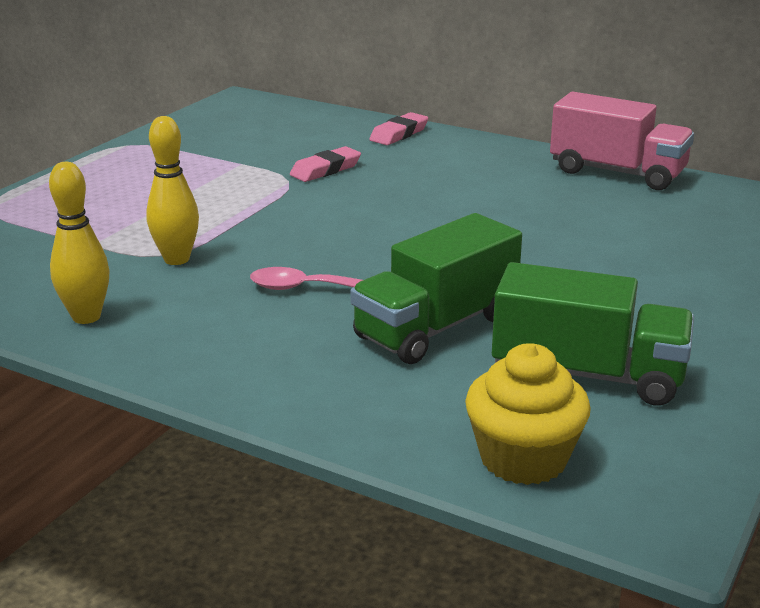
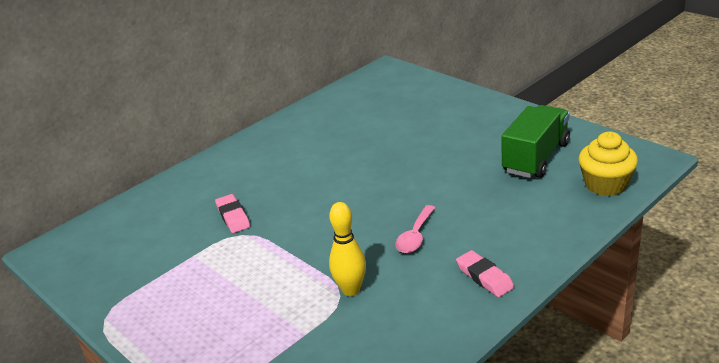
camera: 70 degrees left, 5 degrees up
(86, 317) = (424, 332): yellow bowling pin -> none
(399, 134) = (189, 180): pink eraser -> pink eraser (484, 277)
(436, 327) = (478, 195): green truck -> none
(617, 173) = (308, 113): pink truck -> none

